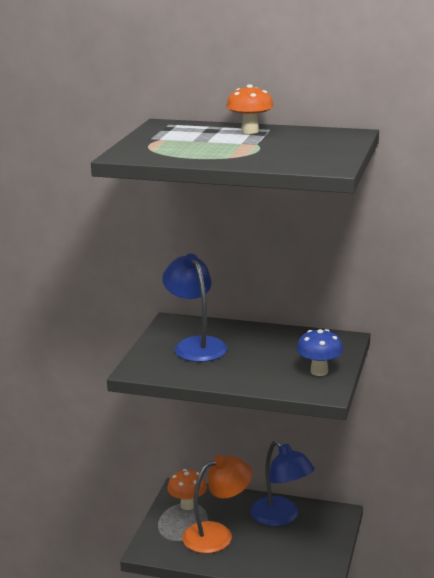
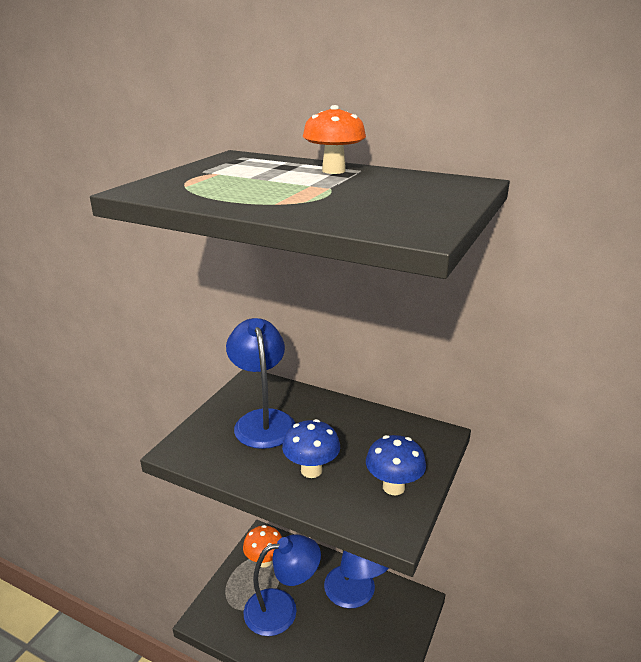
camera: 10 degrees right, 5 degrees up
(217, 534) = (282, 609): orange lamp -> blue lamp
(251, 369) = (311, 470): none -> blue mushroom

